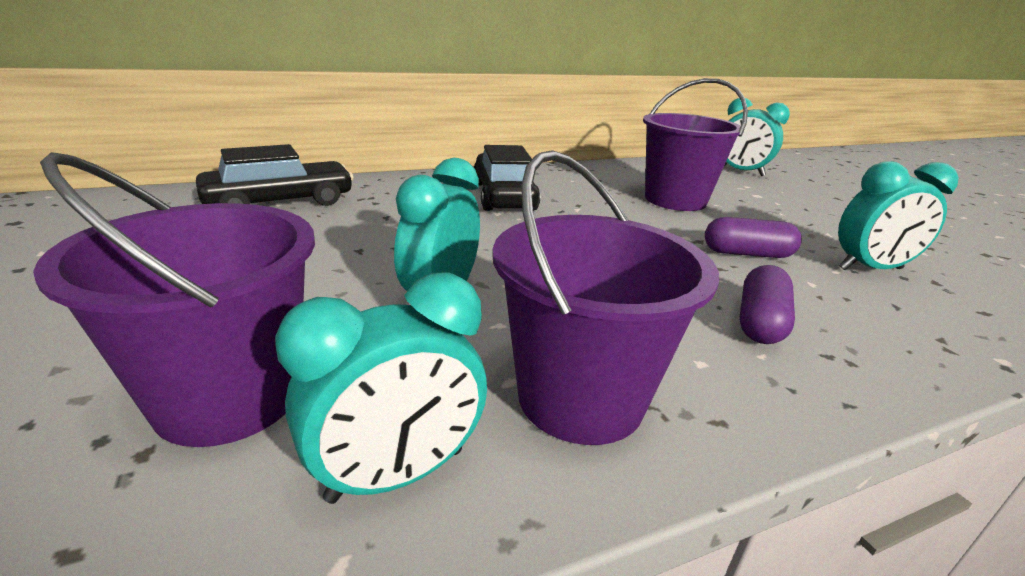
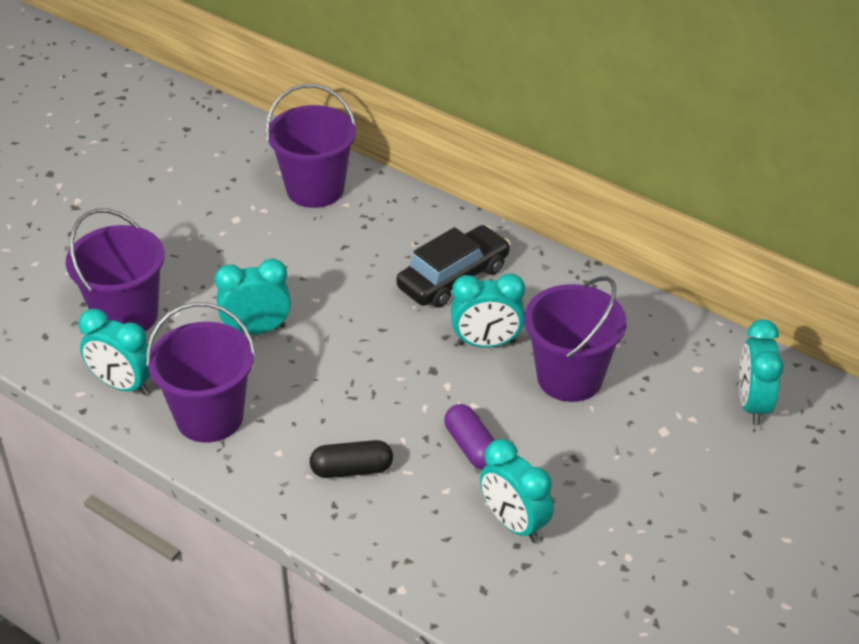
camera: 60 degrees right, 15 degrees up
(280, 202) = (315, 189): black car -> purple bucket
(604, 210) = (486, 343): none -> turquoise clock
(760, 322) = (352, 470): purple capsule -> black capsule

